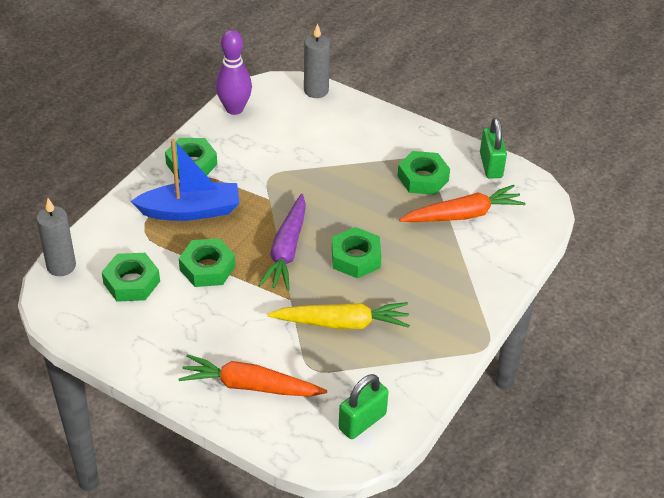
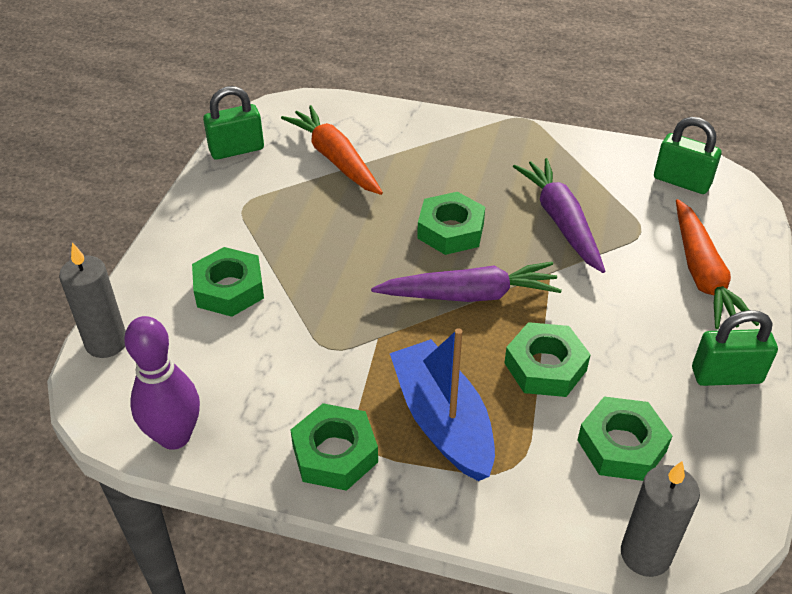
camera: 105 degrees left, 0 degrees up
(154, 356) = (726, 375): none -> green padlock
(342, 323) = (561, 221): yellow carrot -> purple carrot
(423, 178) = (280, 200): green nut -> green nut (229, 289)

